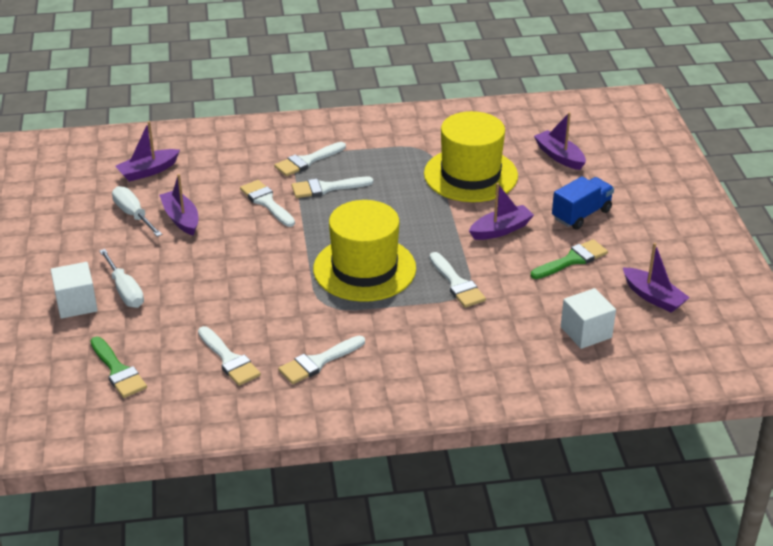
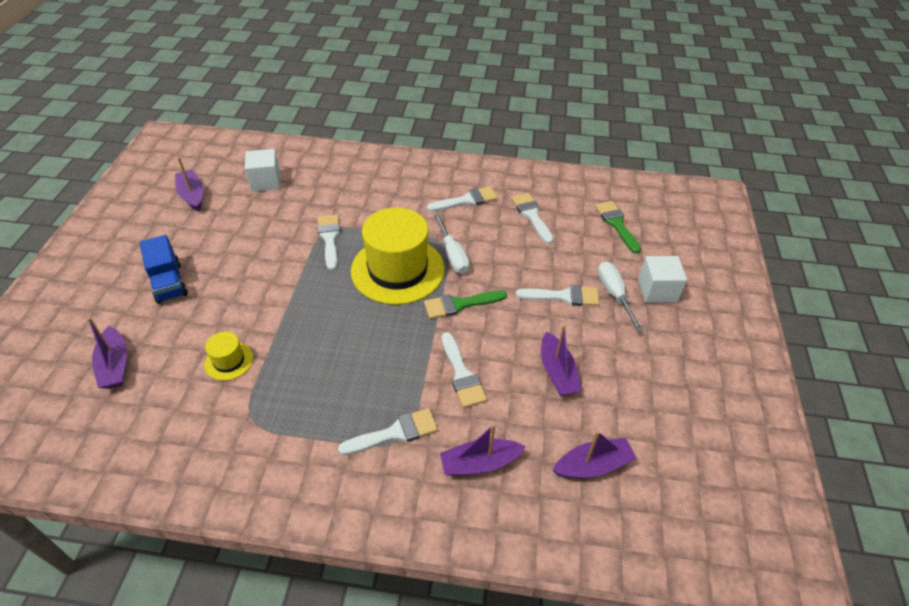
camera: 165 degrees left, 10 degrees up
(133, 214) = (609, 391): white screwdriver -> white screwdriver (453, 255)
(326, 188) = (390, 380): white brush -> white brush (564, 296)
(470, 175) = (229, 361): yellow hat -> yellow hat, size x0.45
(500, 230) = (254, 283): purple boat -> purple boat (480, 463)
(572, 260) = (221, 239): green brush -> green brush (459, 304)
(581, 214) = (169, 282): blue truck -> blue truck turned 90 degrees counterclockwise

